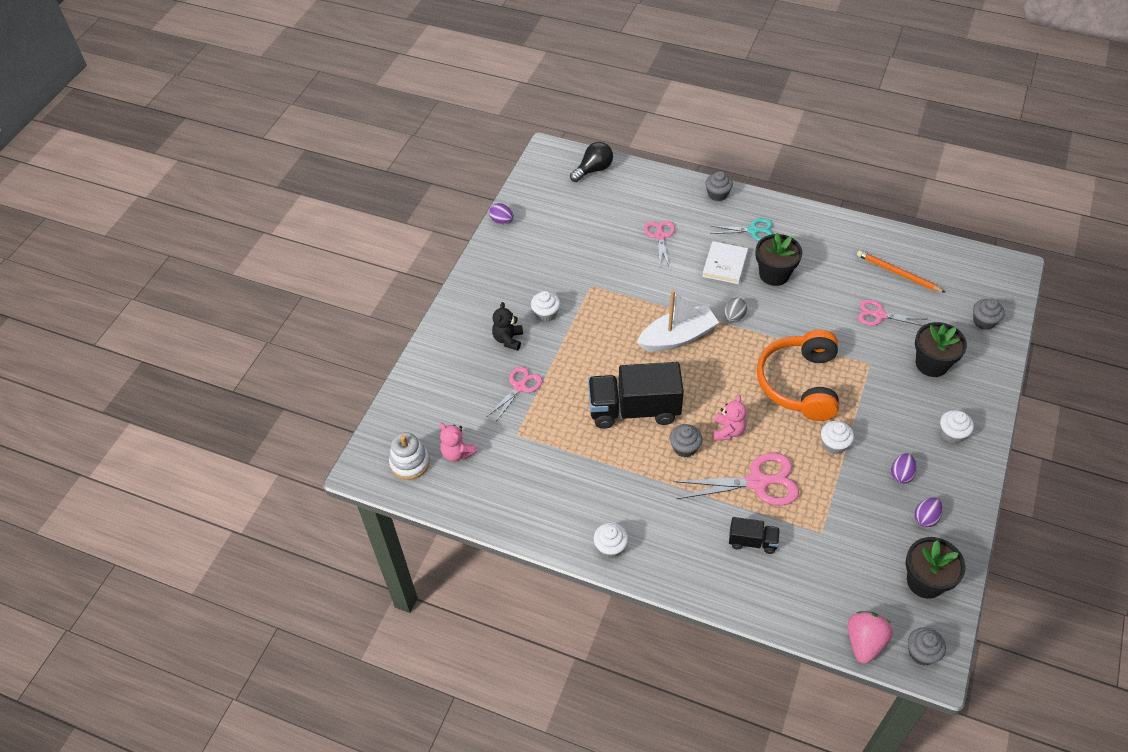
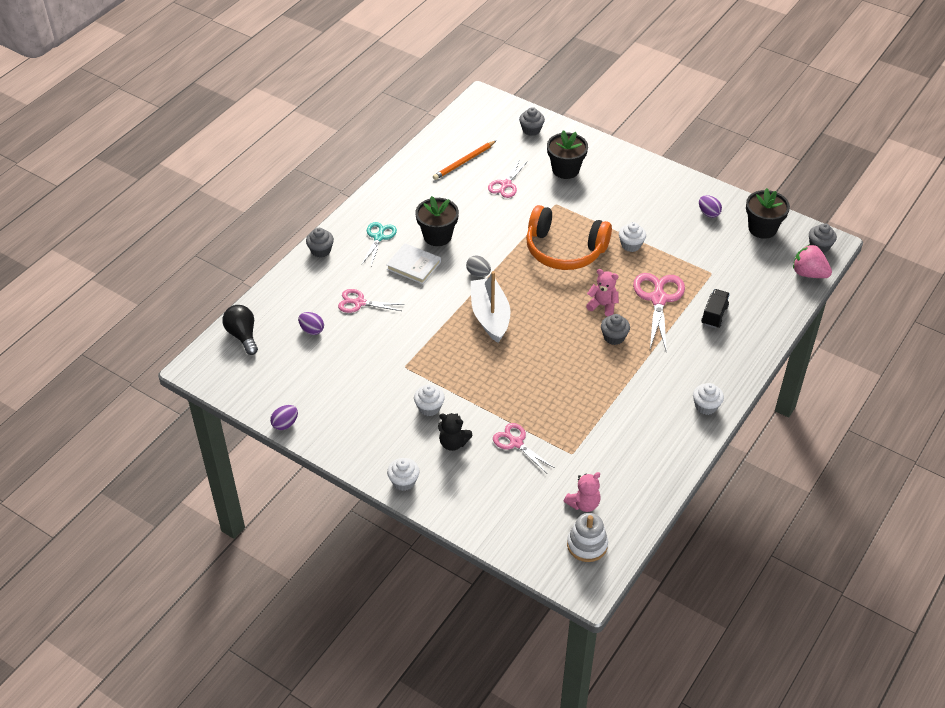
camera: 80 degrees left, 5 degrees down
(634, 410) = (565, 363): black truck -> none
(901, 474) = (667, 215): purple egg -> purple egg (312, 330)
(952, 433) = (635, 178): white cupcake -> white cupcake (404, 481)

